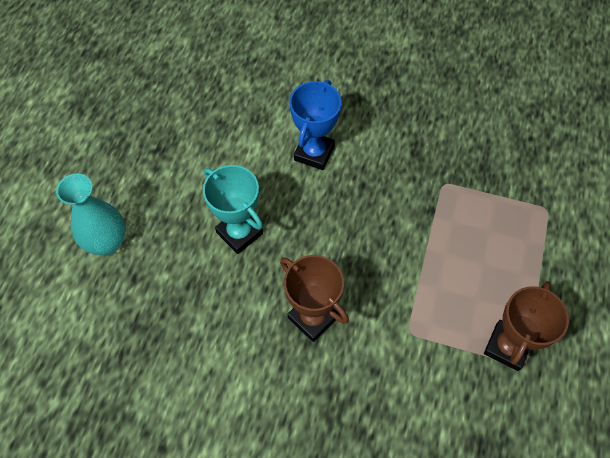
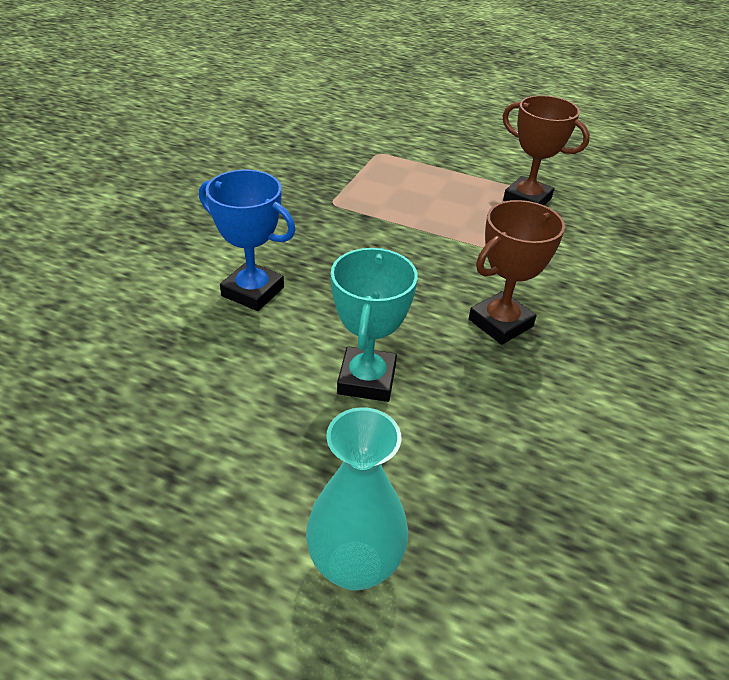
camera: 85 degrees left, 20 degrees down
(239, 233) = (366, 379): turquoise trophy -> turquoise trophy turned 45 degrees counterclockwise

